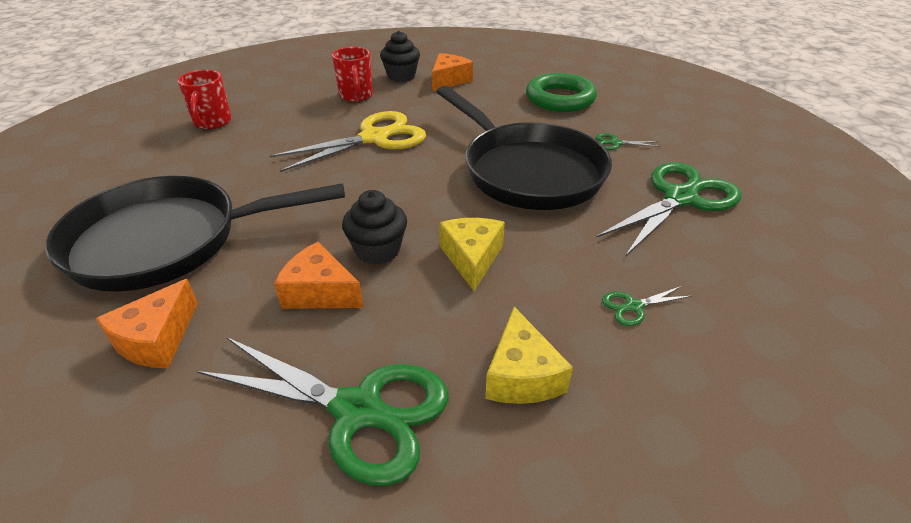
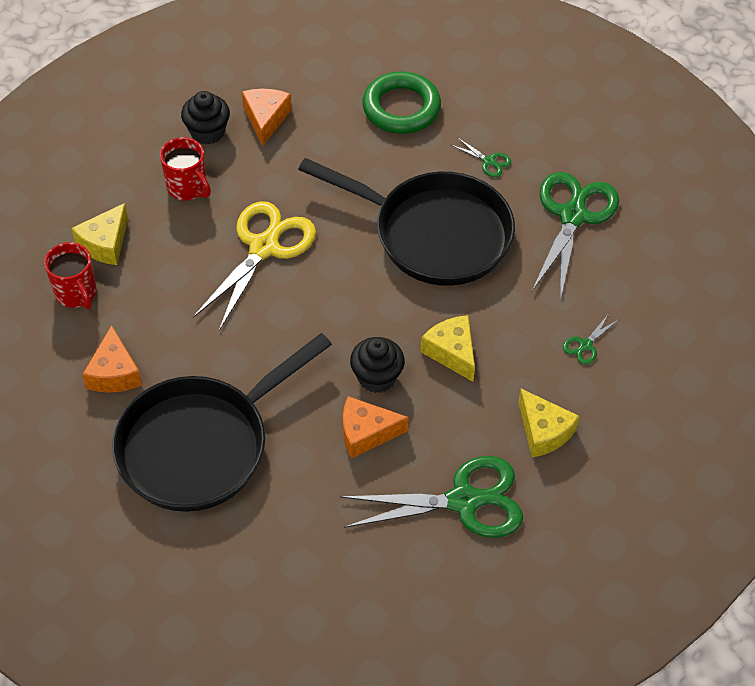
camera: 30 degrees left, 15 degrees up
(156, 339) = (289, 521): orange cheese -> orange cheese (114, 373)
(266, 105) = (105, 243): none -> yellow cheese
(615, 143) = (489, 161): green scissors -> green scissors turned 120 degrees counterclockwise

